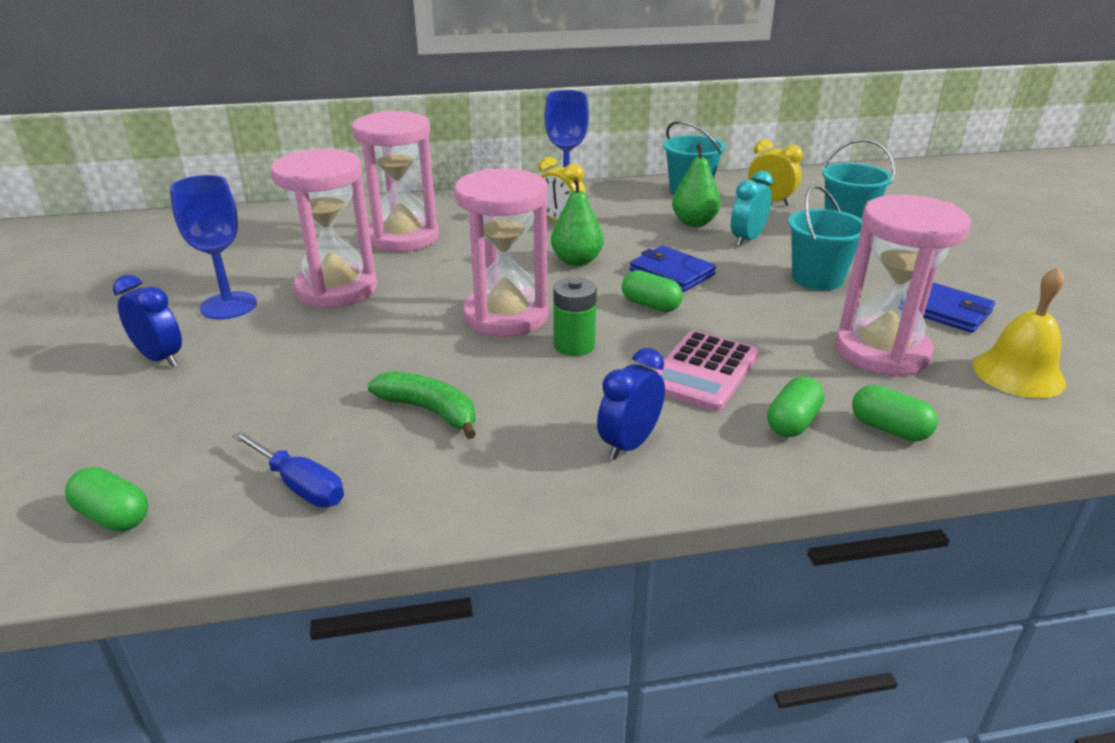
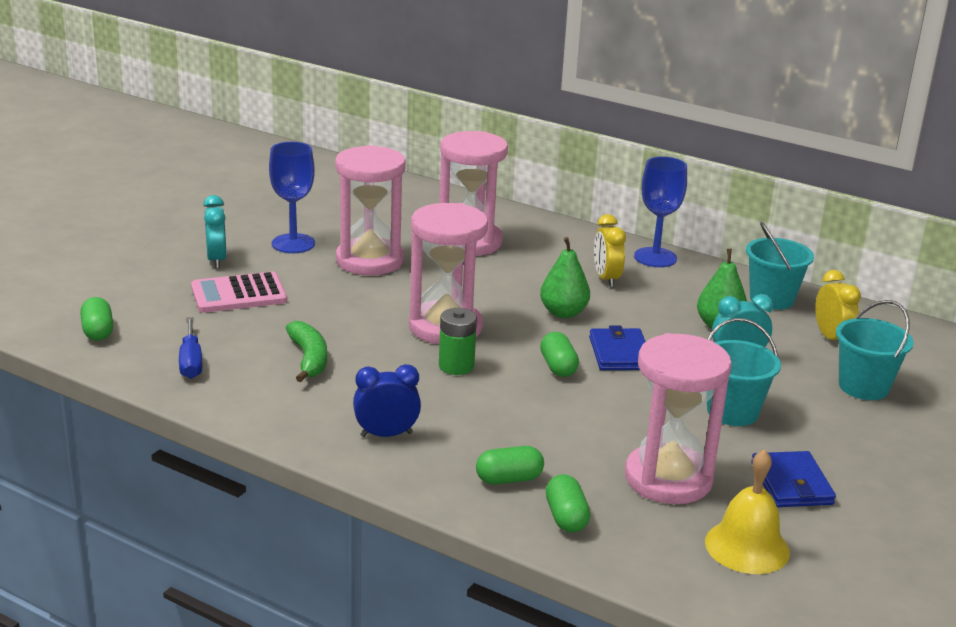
camera: 40 degrees right, 5 degrees down
(160, 358) = (217, 260): blue clock -> turquoise clock
(703, 371) = (510, 423): pink calculator -> pink calculator (238, 294)

